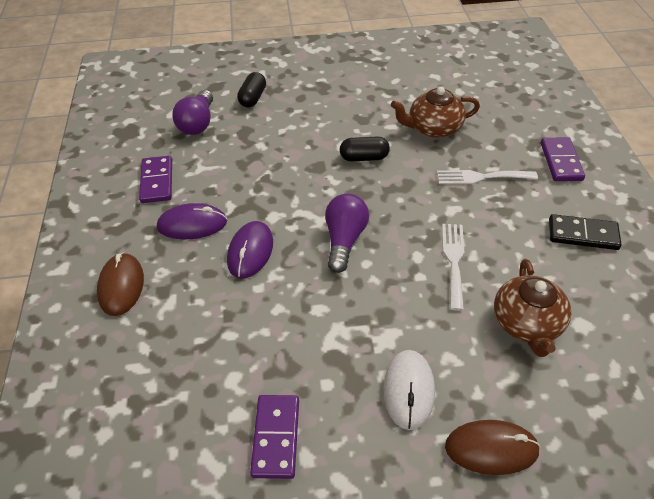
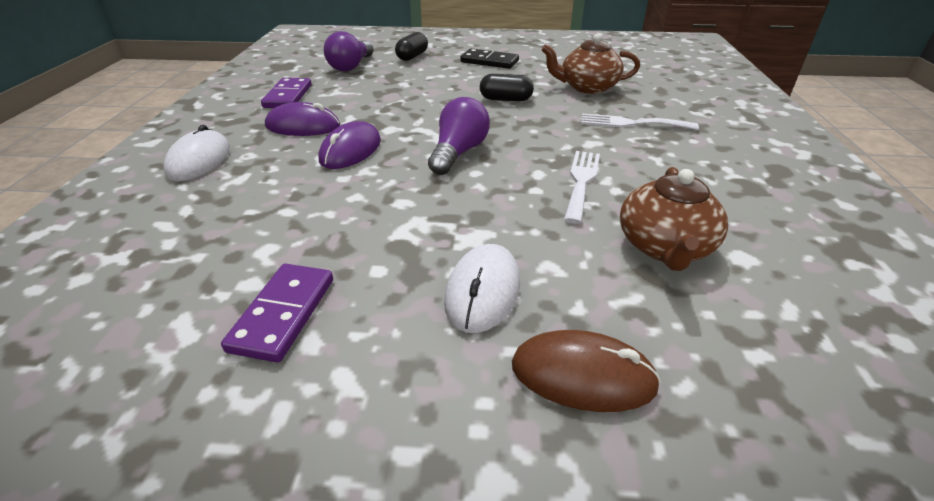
camera: 10 degrees right, 10 degrees down
(121, 286) = (199, 160): brown mouse -> white mouse
(560, 161) = (728, 121): purple domino -> none
(583, 234) = (750, 177): black domino -> black domino (489, 61)

